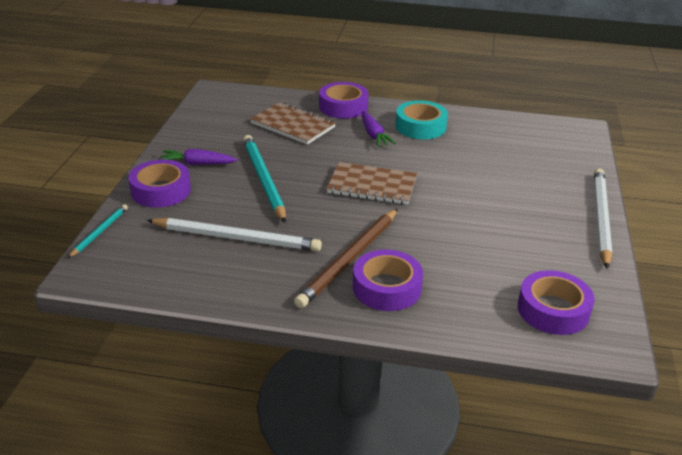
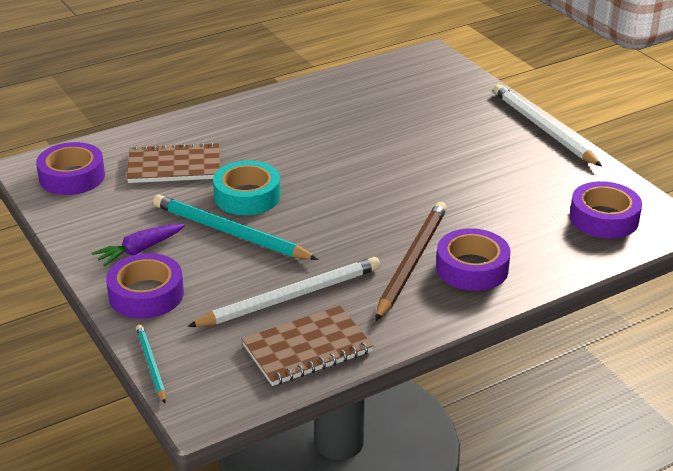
camera: 40 degrees left, 0 degrees up
(343, 107) = (195, 124): purple tape -> purple tape (72, 177)
(349, 260) = (411, 262): brown pencil -> brown pencil turned 150 degrees counterclockwise
(372, 186) = (335, 189): brown notebook -> brown notebook (307, 348)
(374, 135) = (266, 140): purple carrot -> none
(420, 126) = (296, 112): turquoise tape -> turquoise tape (247, 196)

